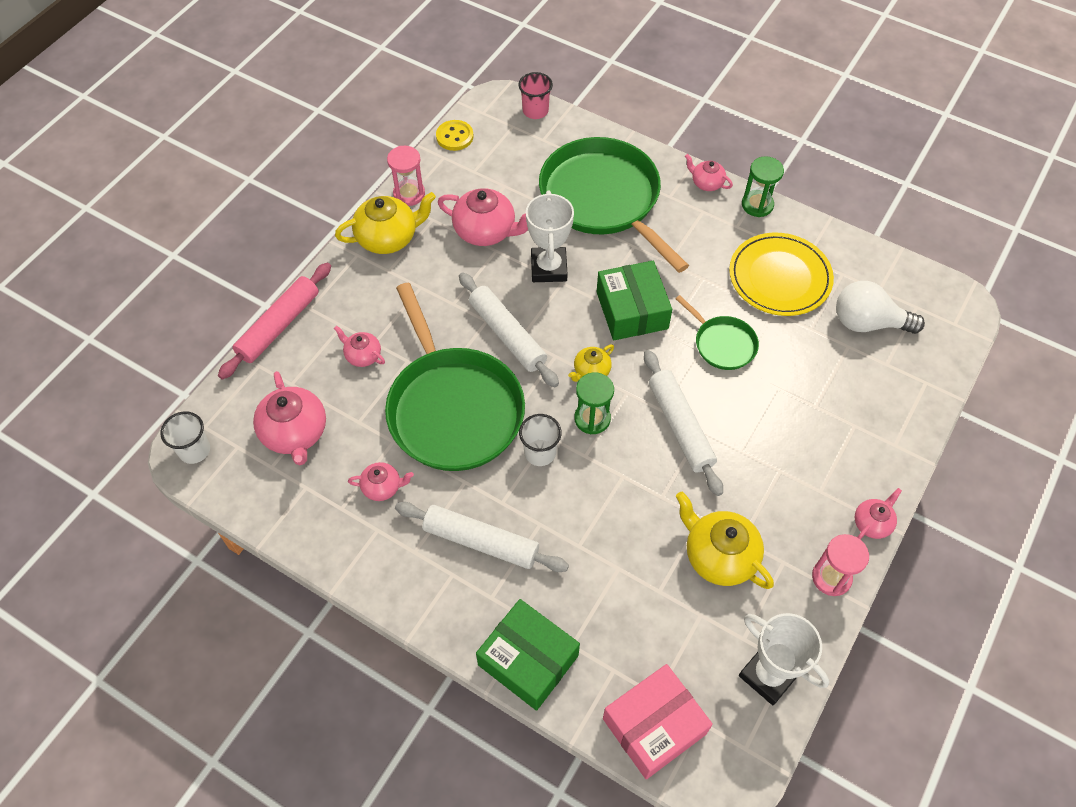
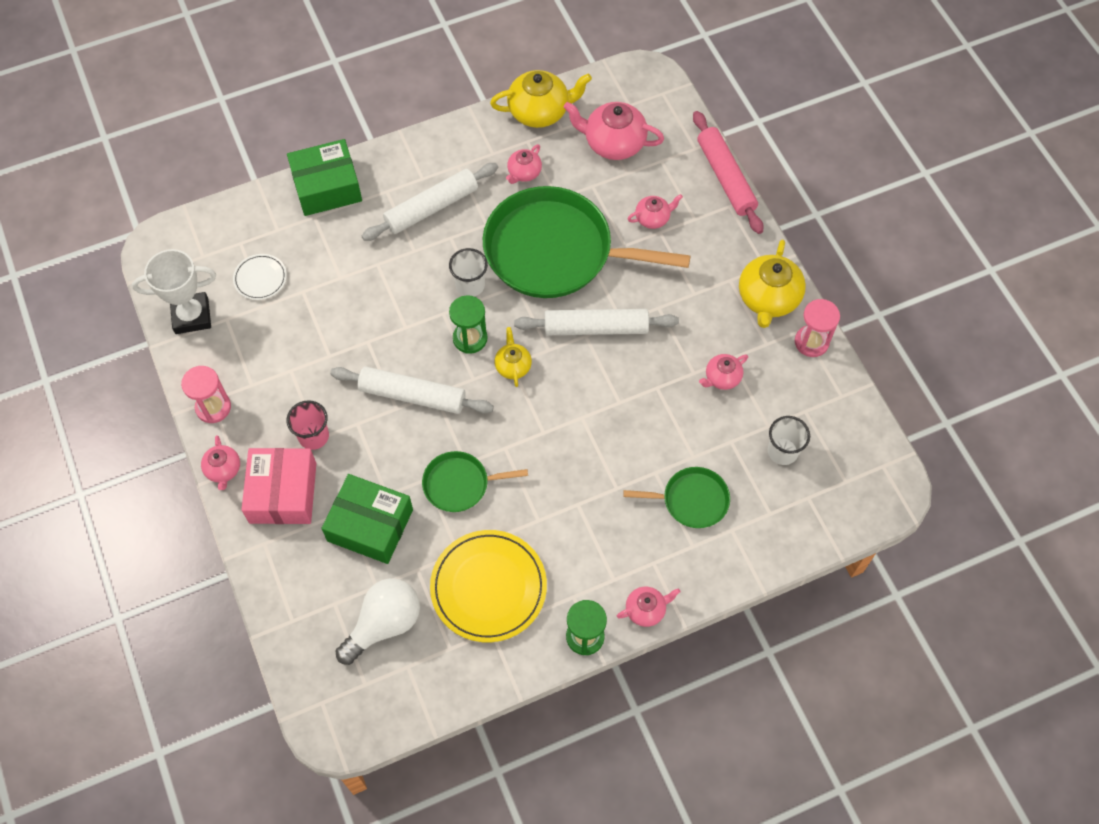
camera: 125 degrees right, 5 degrees up
(194, 450) = (646, 80): white cup -> white cup (782, 451)
(454, 137) = (864, 421): yellow button -> none
(486, 231) = (722, 378): pink teapot -> pink teapot, size x0.55
(535, 111) = (854, 516): pink cup -> pink cup (313, 436)
(549, 268) = (643, 402): white trophy -> none
(603, 199) = (691, 500): green pan -> green pan, size x0.47
(632, 310) = (548, 437): green box -> green box (370, 525)
(654, 726) = (224, 229): pink box -> pink box (283, 493)
(678, 642) = (260, 278): none -> white plate
(719, 556) = (293, 346): yellow teapot -> yellow teapot (540, 111)

